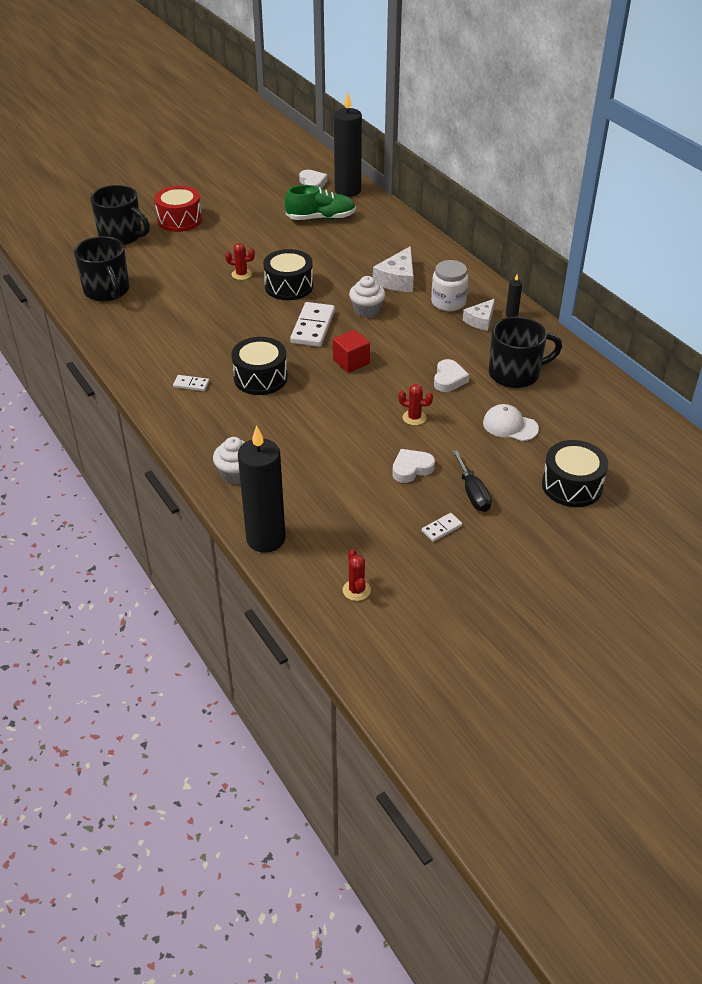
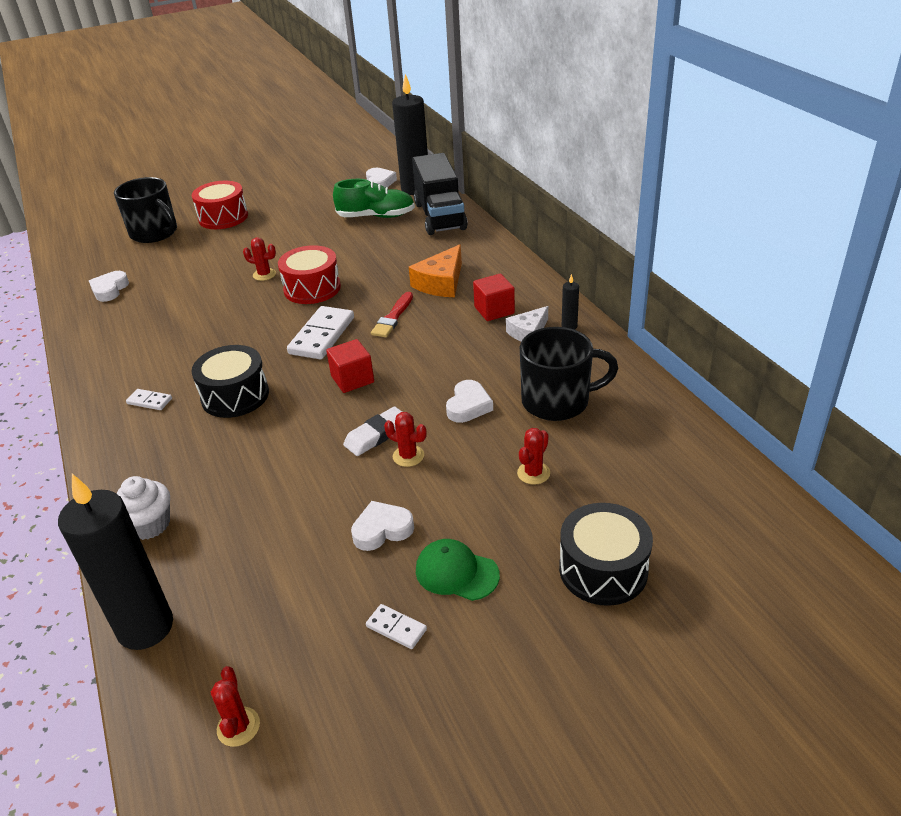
camera: 10 degrees right, 5 degrees down
(107, 290) = (110, 290): black mug -> white heart
(289, 286) = (312, 288): black drum -> red drum
(367, 310) = (393, 317): white cupcake -> red brush
(378, 217) = (440, 216): none -> black truck
(385, 403) = (376, 435): none -> white eraser
(397, 279) = (441, 283): white cheese -> orange cheese
(441, 528) = (396, 628): white domino -> white domino turned 60 degrees clockwise
(448, 302) = (494, 310): white jar -> red cube
(472, 493) = (456, 572): black screwdriver -> green cap
(510, 426) = (533, 473): white cap -> red cactus

